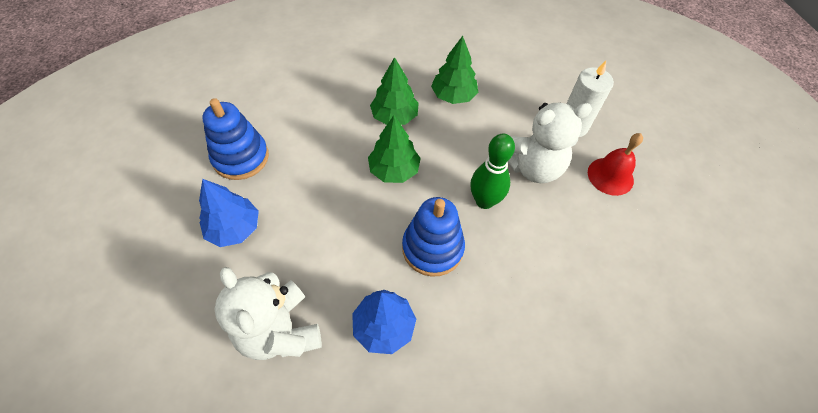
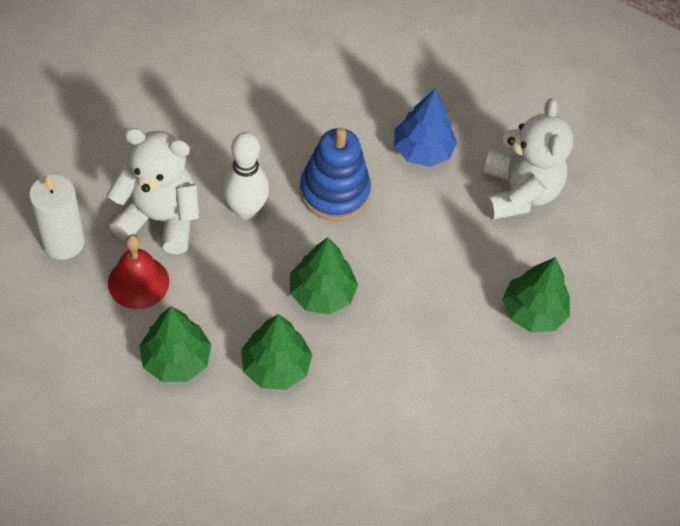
camera: 155 degrees left, 0 degrees up
(234, 228) = (533, 312): blue tree -> green tree
(241, 157) = (499, 401): blue stacking toy -> none
(484, 201) = (245, 210): green bowling pin -> white bowling pin
(610, 176) = (83, 167): red bell -> red bell (138, 282)

